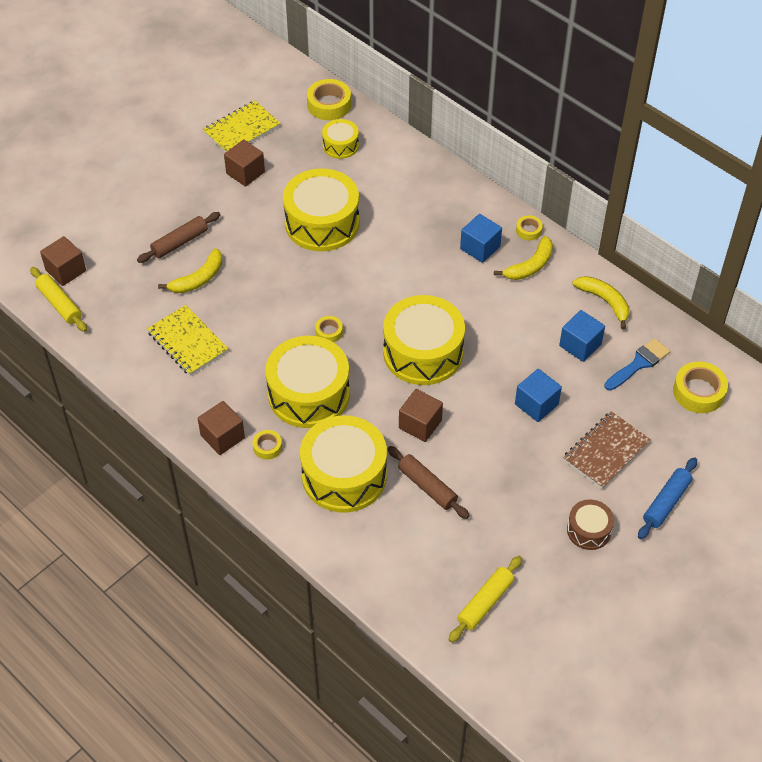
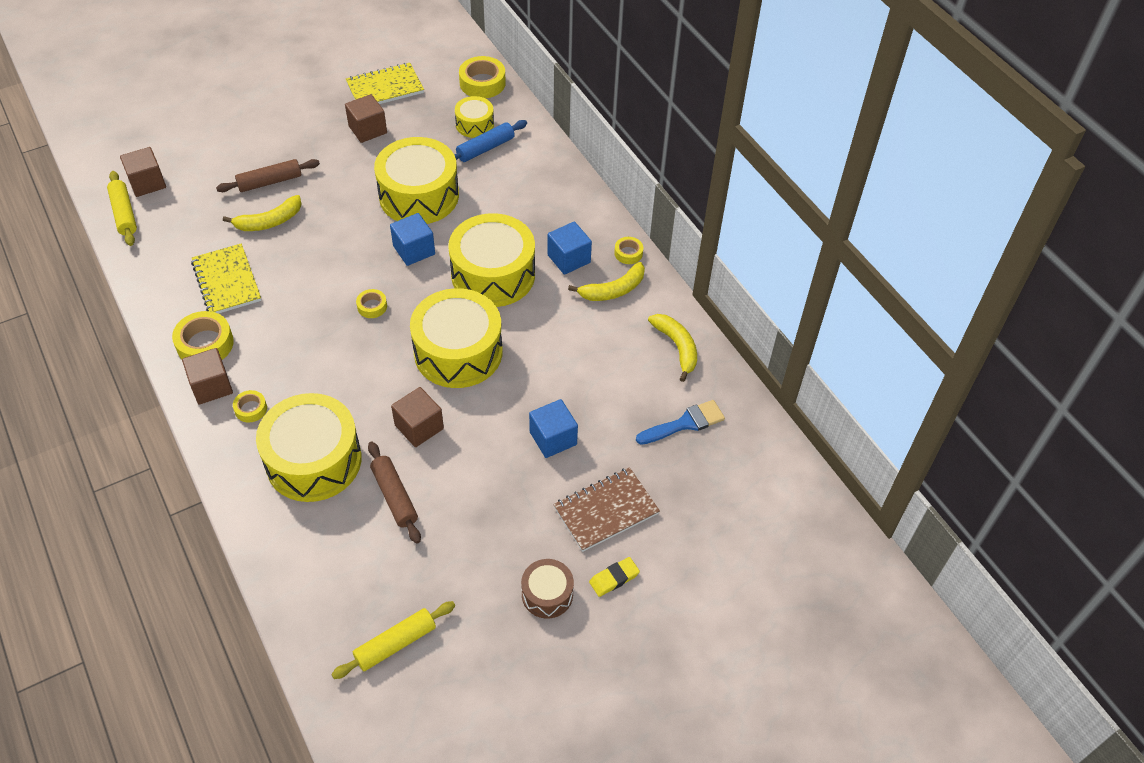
camera: 15 degrees right, 0 degrees up
(309, 394) = (320, 365): yellow drum -> yellow drum (493, 274)
(580, 345) = (629, 387): blue cube -> blue cube (414, 250)
(636, 503) = (614, 578): none -> yellow eraser
(666, 502) = (648, 587): blue rolling pin -> blue rolling pin (485, 148)
(698, 392) = (739, 472): yellow tape -> yellow tape (205, 344)

